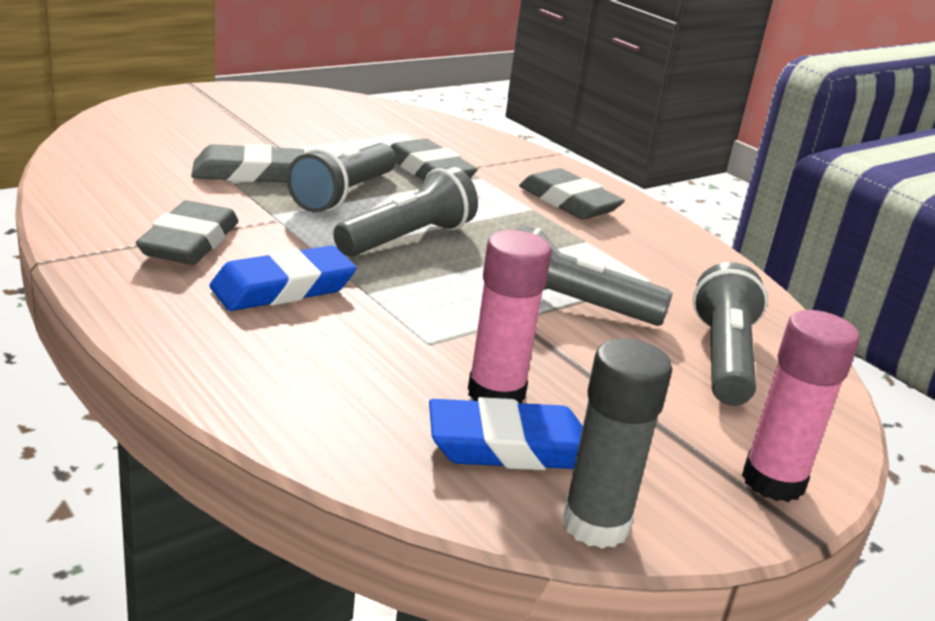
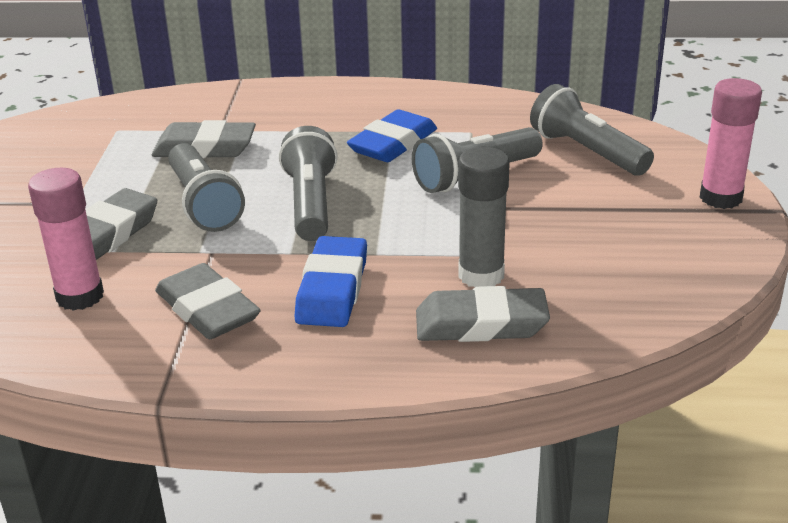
camera: 45 degrees left, 5 degrees up
(496, 393) = (556, 253): pink glue stick -> pink glue stick (80, 296)
(509, 446) = (619, 273): blue eraser -> blue eraser (393, 144)
(569, 202) = (327, 111): grey eraser -> grey eraser (481, 324)
(595, 524) = (717, 276): grey glue stick -> grey glue stick (481, 275)

